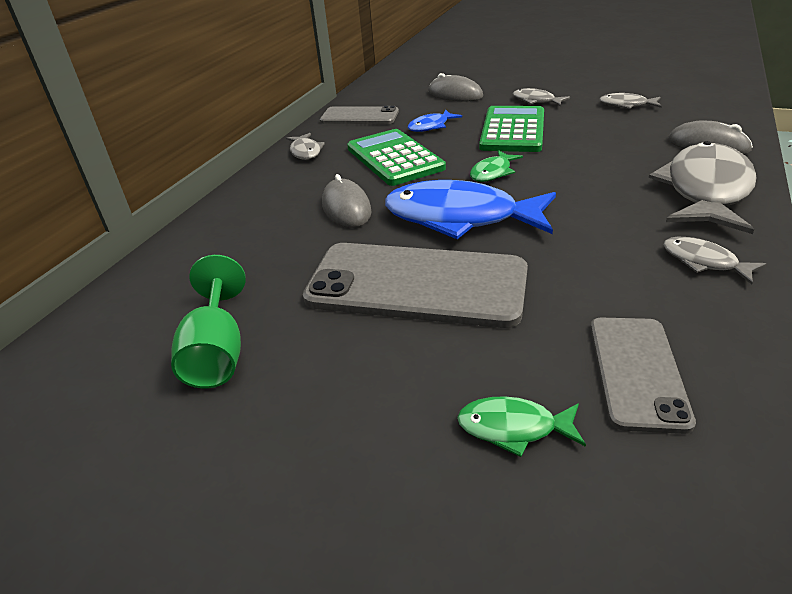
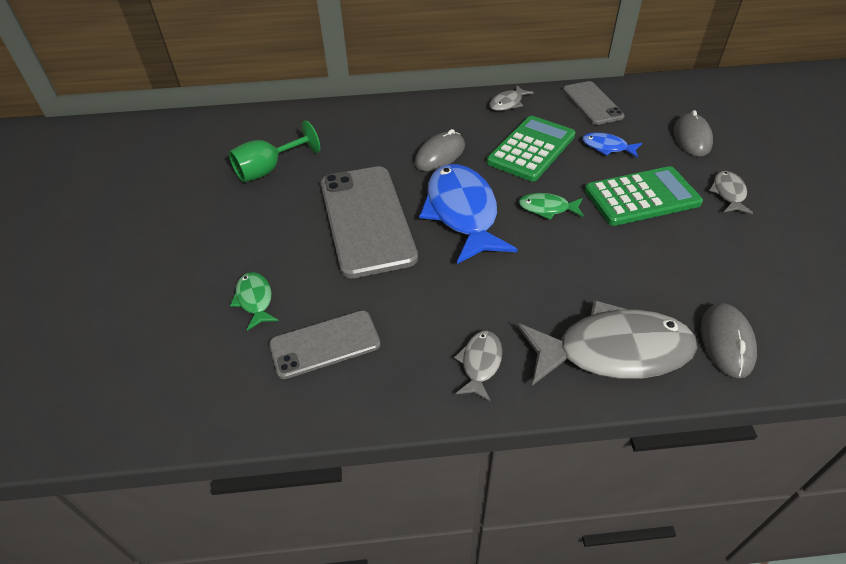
camera: 60 degrees right, 10 degrees up
(626, 105) = (782, 261): grey fish -> none

